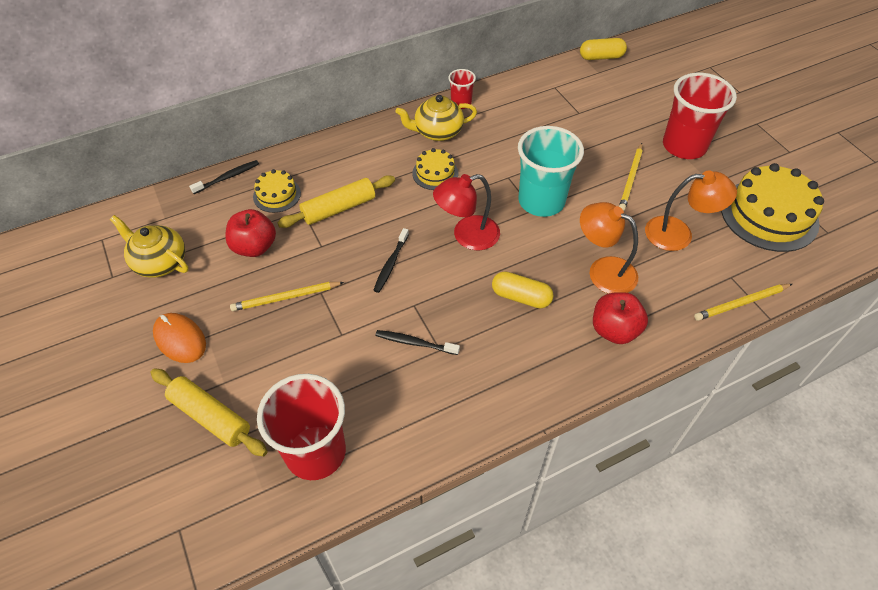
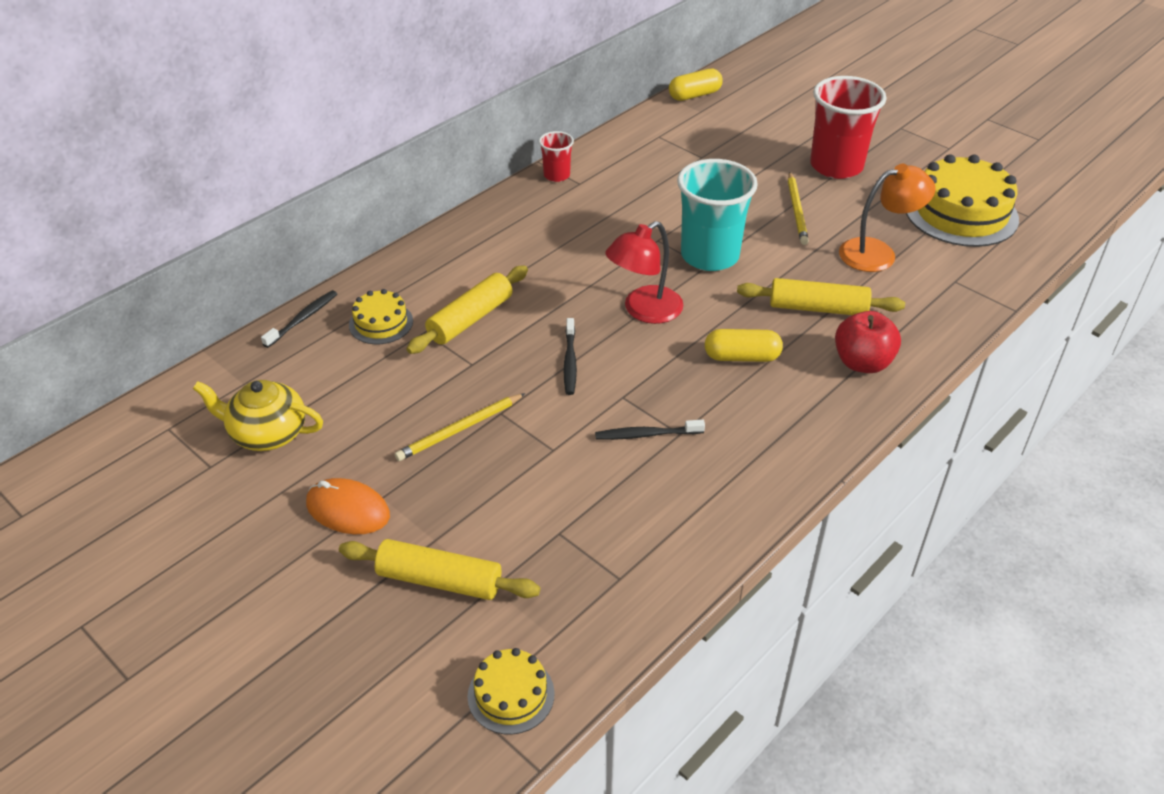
camera: 20 degrees left, 10 degrees down
(254, 247) = (386, 386): red apple -> none
(315, 452) = (594, 578): red cup -> none
(435, 173) = (568, 255): yellow cake -> yellow cake (511, 694)
(437, 132) = (545, 211): yellow teapot -> none
(603, 271) = (817, 308): orange lamp -> yellow rolling pin
(741, 303) = (979, 303): yellow pencil -> none

